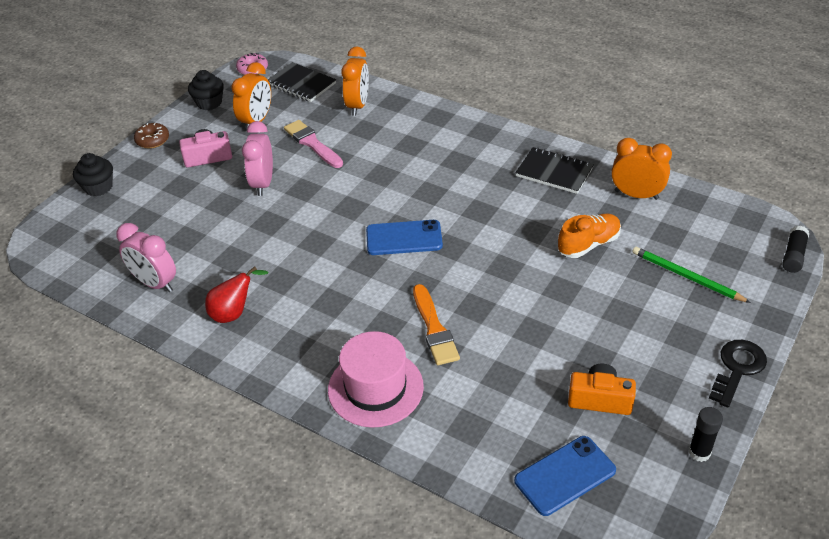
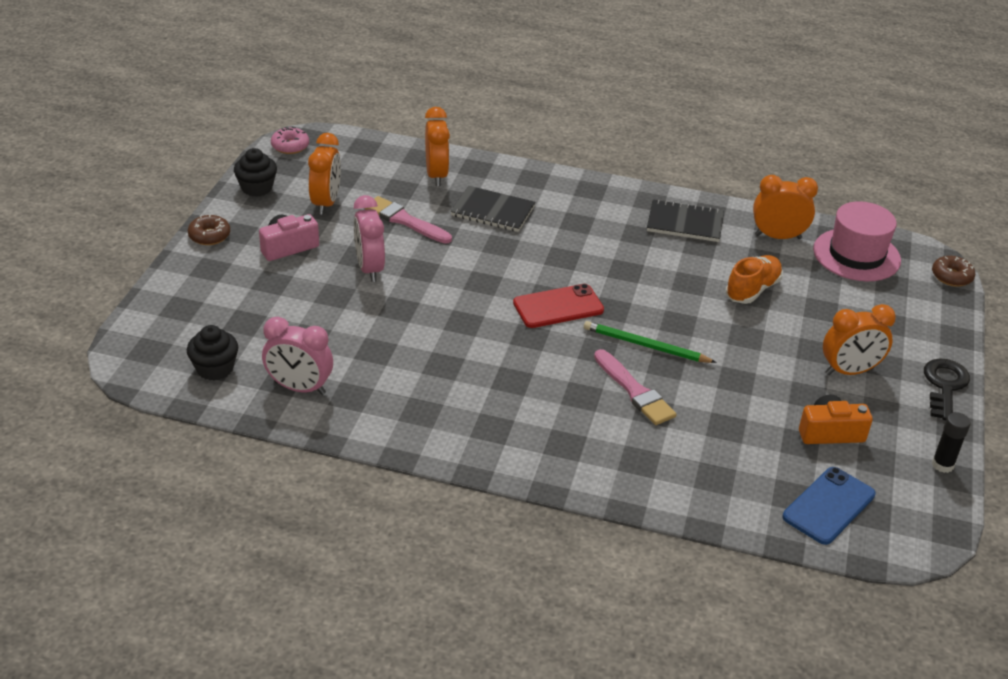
camera: 20 degrees left, 5 degrees down
(98, 187) = (170, 294): black cupcake -> black cupcake (215, 368)
(234, 313) = (409, 406): red pear -> none
(301, 84) = (358, 157): black notebook -> black notebook (492, 211)
(375, 388) = (602, 456): pink hat -> pink hat (856, 255)
(404, 238) = (558, 307): blue phone -> red phone
(434, 329) = (635, 391): orange brush -> pink brush
(647, 339) = (849, 371): none -> orange clock
(686, 277) = (861, 309): green pencil -> green pencil (645, 345)
(793, 255) = (951, 277): black glue stick -> brown donut

